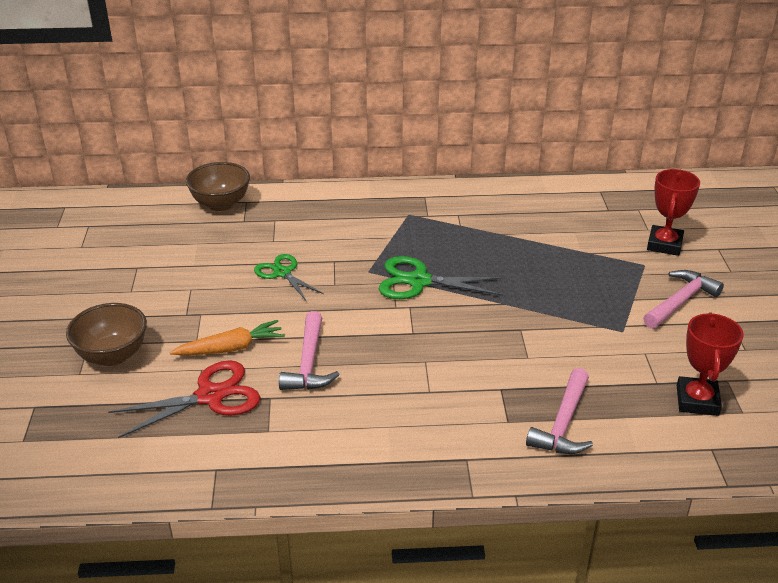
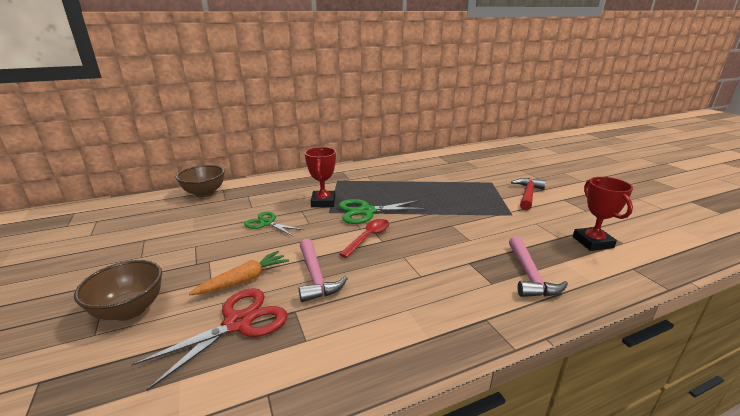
camera: 20 degrees left, 10 degrees down
(398, 323) = (368, 237): none -> red spoon
(664, 244) = (493, 172): red trophy -> red trophy (323, 202)
(680, 301) = (528, 195): pink hammer -> red hammer

